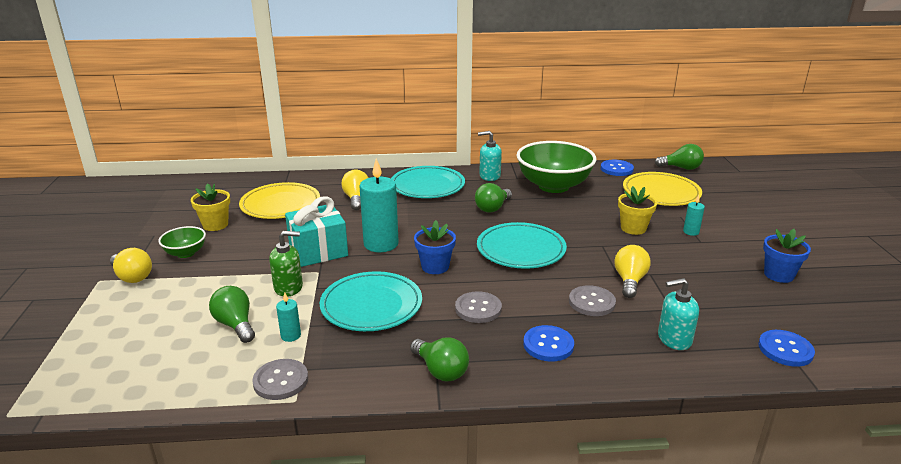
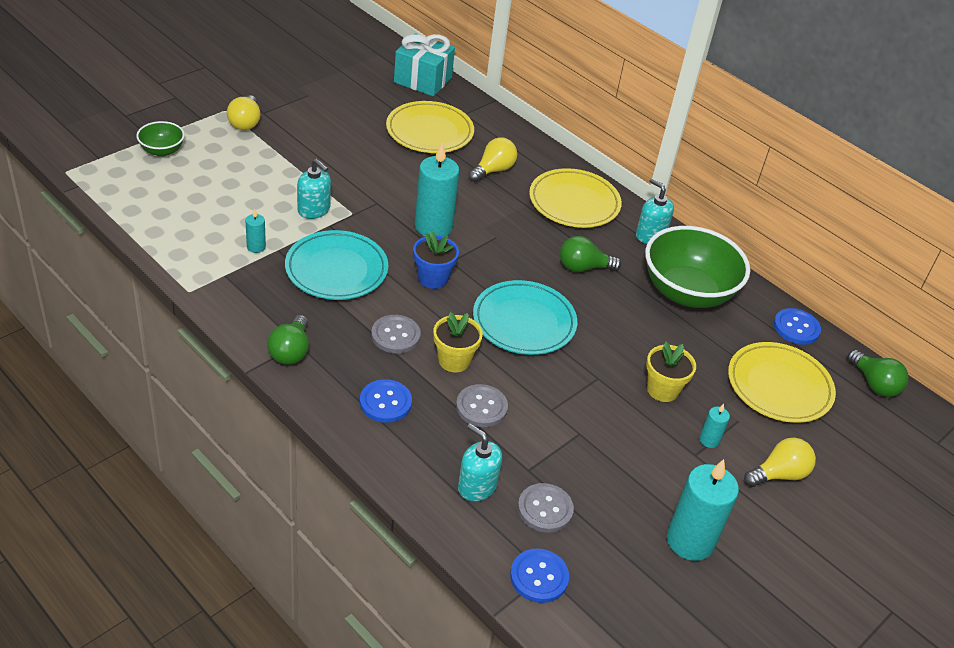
camera: 45 degrees right, 15 degrees up
(185, 253) = (301, 127): green bowl -> green bowl (162, 151)
(215, 225) = (357, 116): yellow flower pot -> yellow flower pot (454, 360)
(235, 325) = (241, 211): green light bulb -> none
(281, 381) = (202, 272): grey button -> grey button (545, 509)
(288, 287) = (314, 210): green soap dispenser -> turquoise soap dispenser
(318, 251) = (382, 196): turquoise gift -> turquoise gift (422, 80)
(427, 186) = (574, 202): turquoise plate -> yellow plate
(629, 281) = (548, 422): yellow light bulb -> yellow light bulb (779, 474)
(778, 275) = (690, 541): blue flower pot -> turquoise candle

